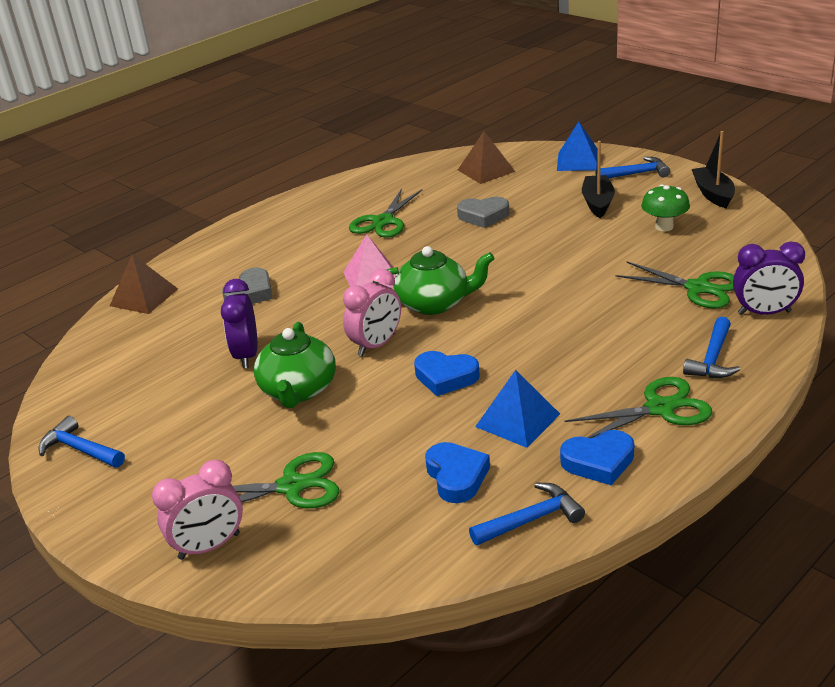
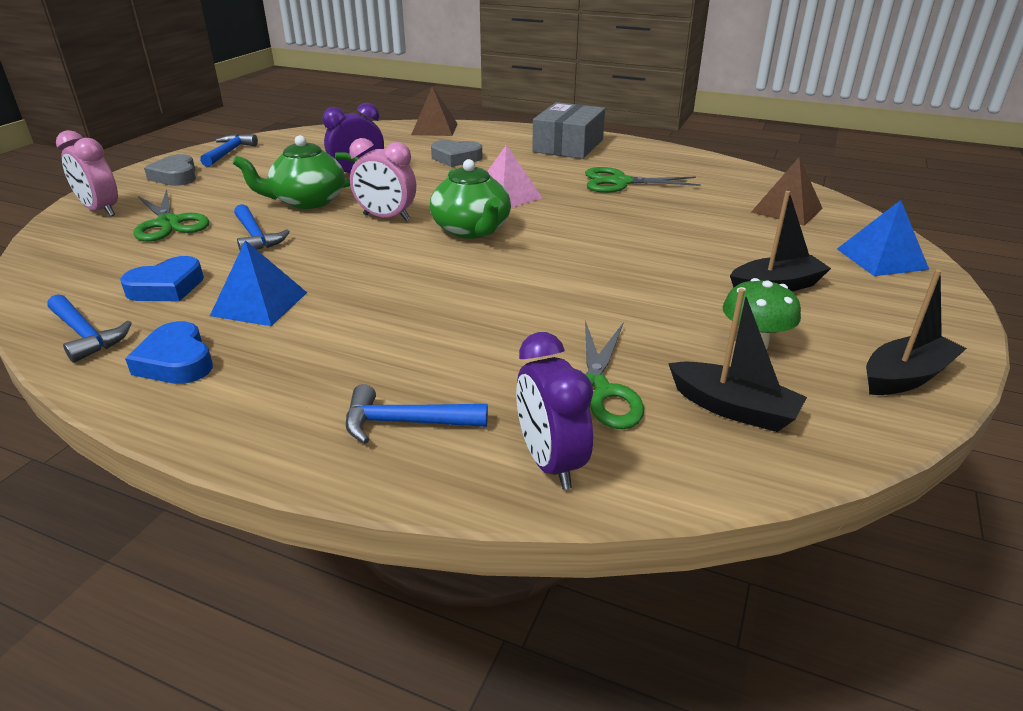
camera: 65 degrees right, 0 degrees up
(272, 230) = (568, 146): none -> grey box
(445, 377) = (335, 256): blue heart -> none
(483, 216) = (674, 225): grey heart -> grey heart (176, 176)
(636, 174) = (895, 303): blue hammer -> blue hammer (256, 237)
(659, 408) = (281, 391): green scissors -> none
(728, 248) = (733, 408): none -> black boat

